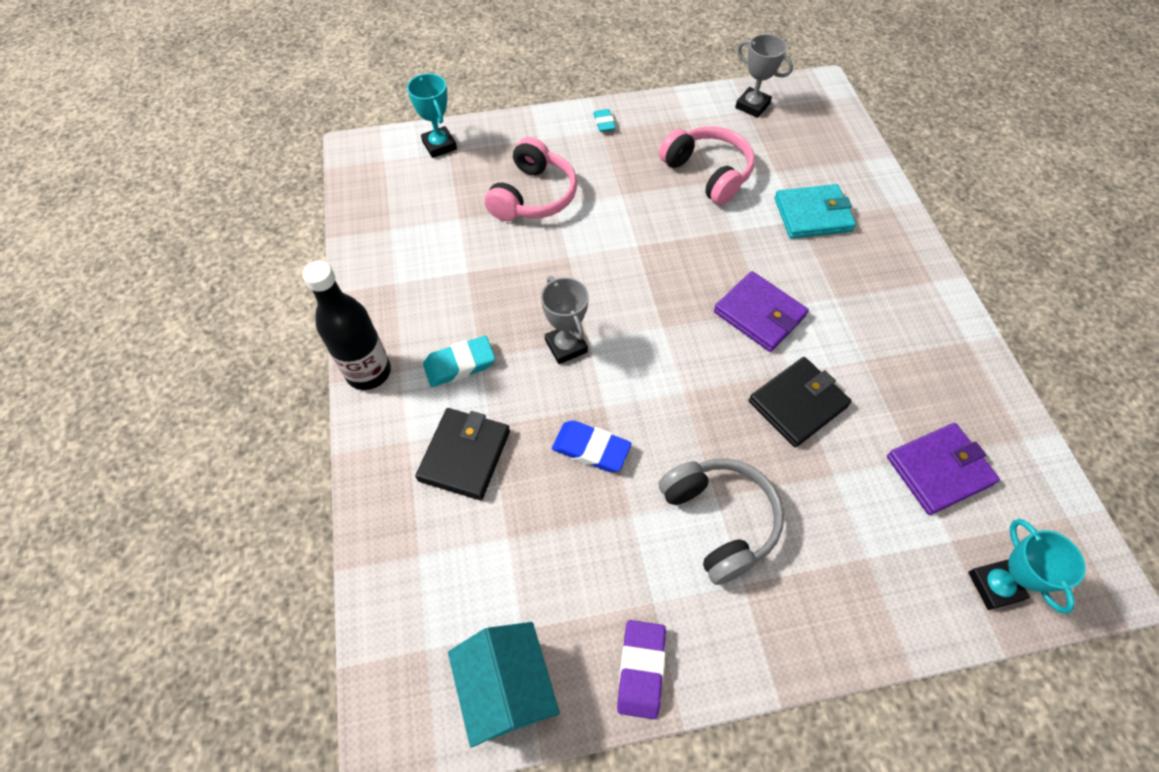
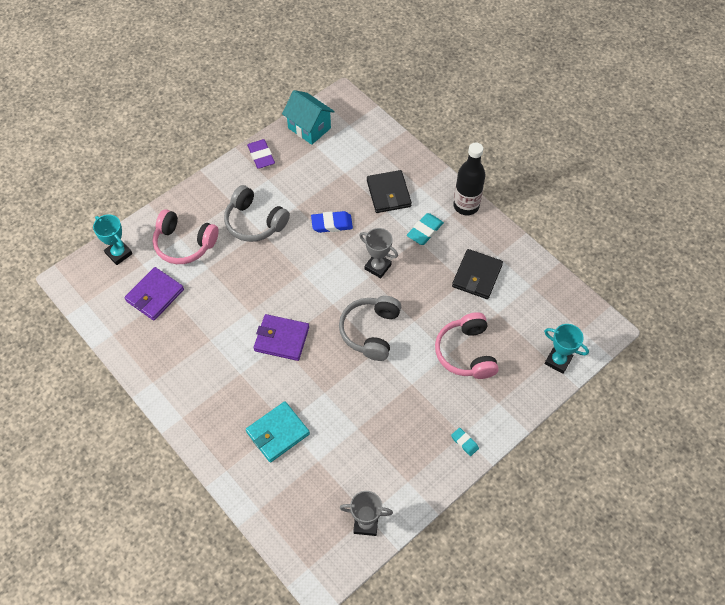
camera: 150 degrees right, 0 degrees up
(633, 269) = (370, 331): none -> grey headphones
(708, 173) = (365, 433): pink headphones -> pink headphones (184, 244)
(797, 404) = (239, 295): black wallet -> black wallet (477, 276)

